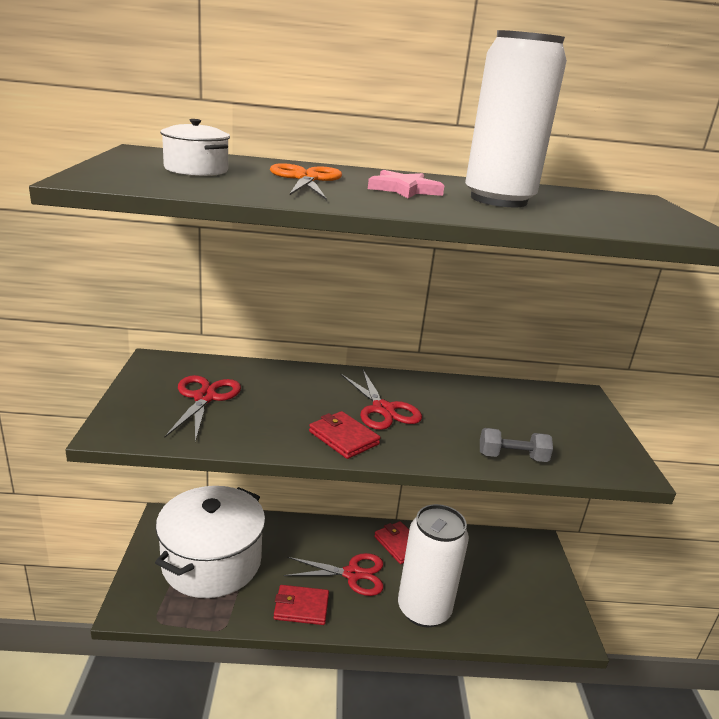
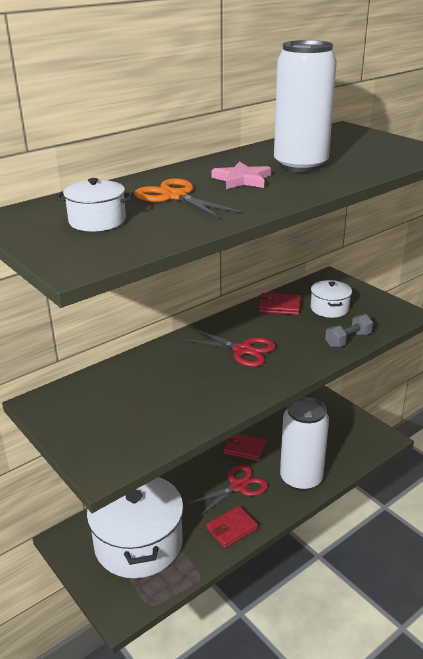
camera: 35 degrees left, 5 degrees up
(205, 397) = (122, 409): red scissors -> none
(343, 438) = (249, 383): red wallet -> red wallet (279, 306)
(536, 420) = (329, 308): none -> white pot

